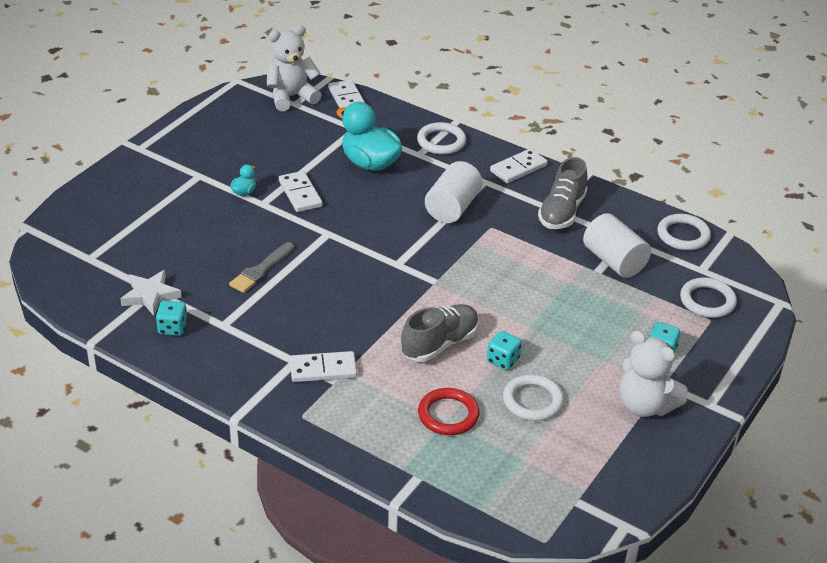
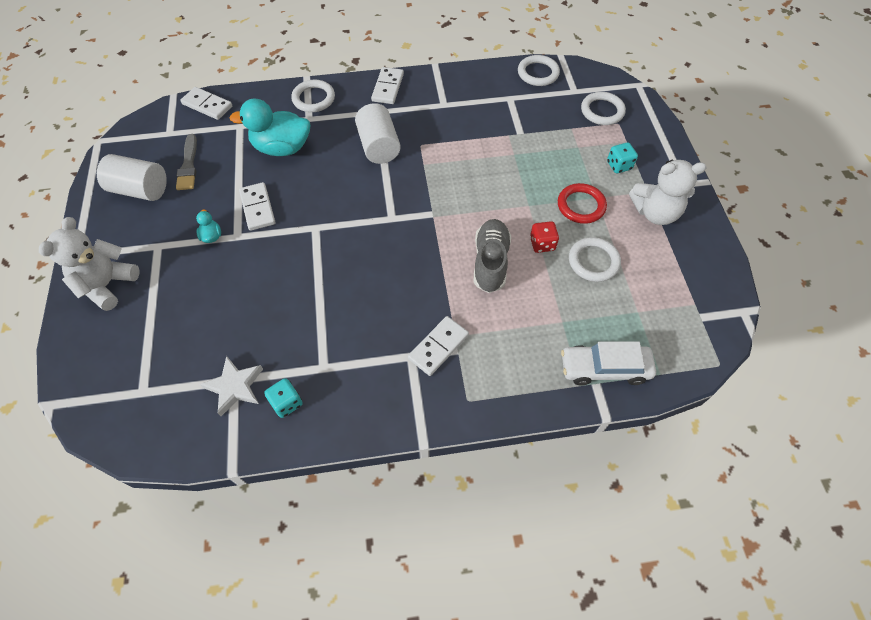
camera: 40 degrees left, 20 degrees up
(261, 270) = (300, 296): grey brush -> grey brush (188, 165)
(291, 97) = (160, 129): white teddy bear -> white teddy bear (107, 285)
(300, 194) = (258, 208): white domino -> white domino turned 45 degrees clockwise
(438, 473) = (604, 368): none -> white car
(448, 415) = (558, 315): red ring -> red ring (581, 206)
(503, 360) = (542, 244): turquoise dice -> red dice
(562, 212) = (451, 103): grey shoe -> none
(614, 261) = (521, 119): white cylinder -> white cylinder (140, 190)

